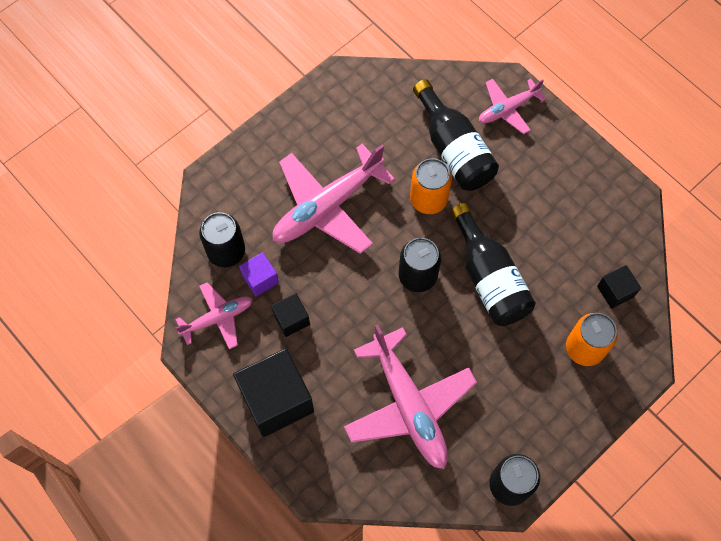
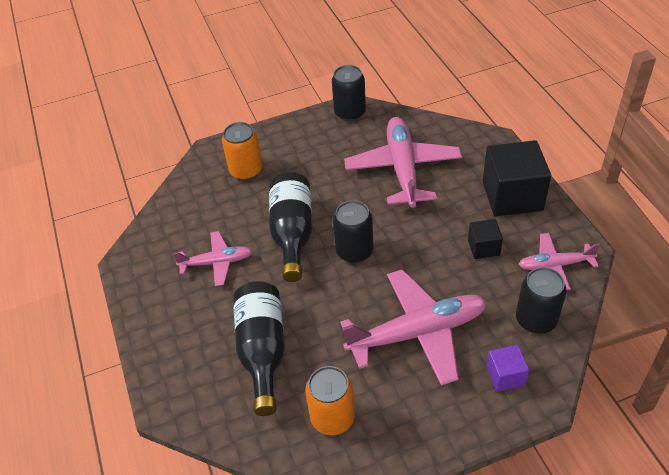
camera: 155 degrees left, 20 degrees down
(260, 279) = (505, 286): purple cube -> purple cube (505, 376)
(428, 199) = (313, 311): orange can -> orange can (332, 417)
(507, 109) = (183, 376): pink plane -> pink plane (217, 262)
(615, 291) = (196, 199): black cube -> none

